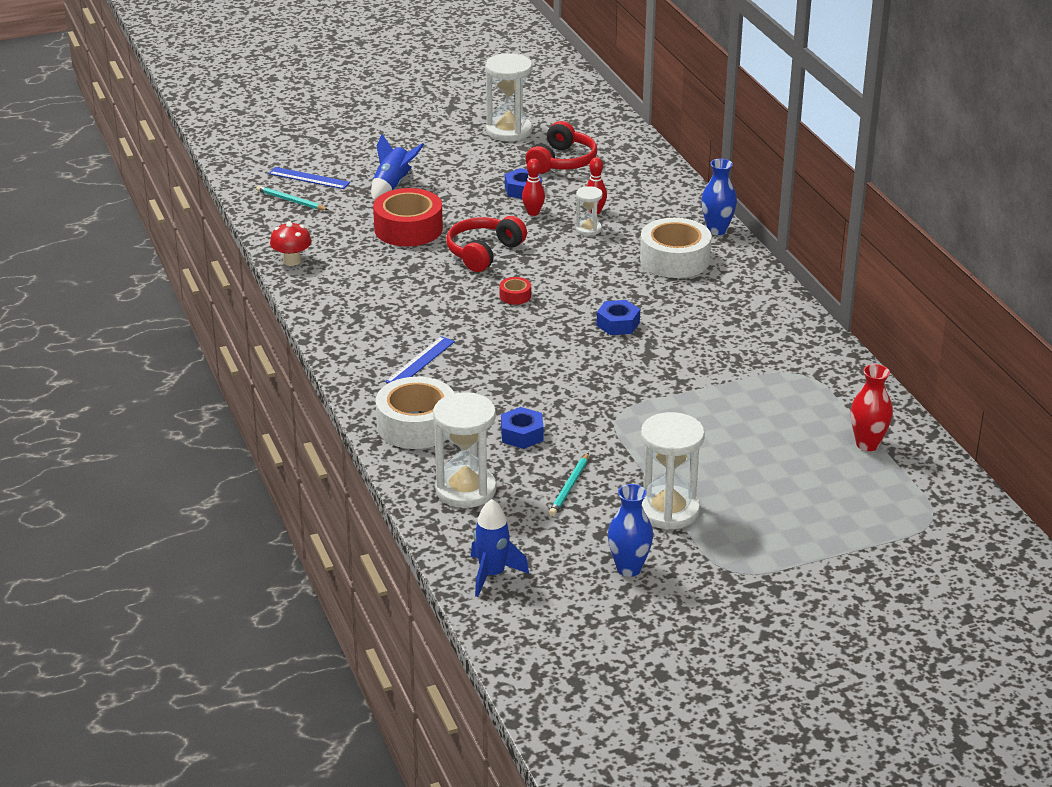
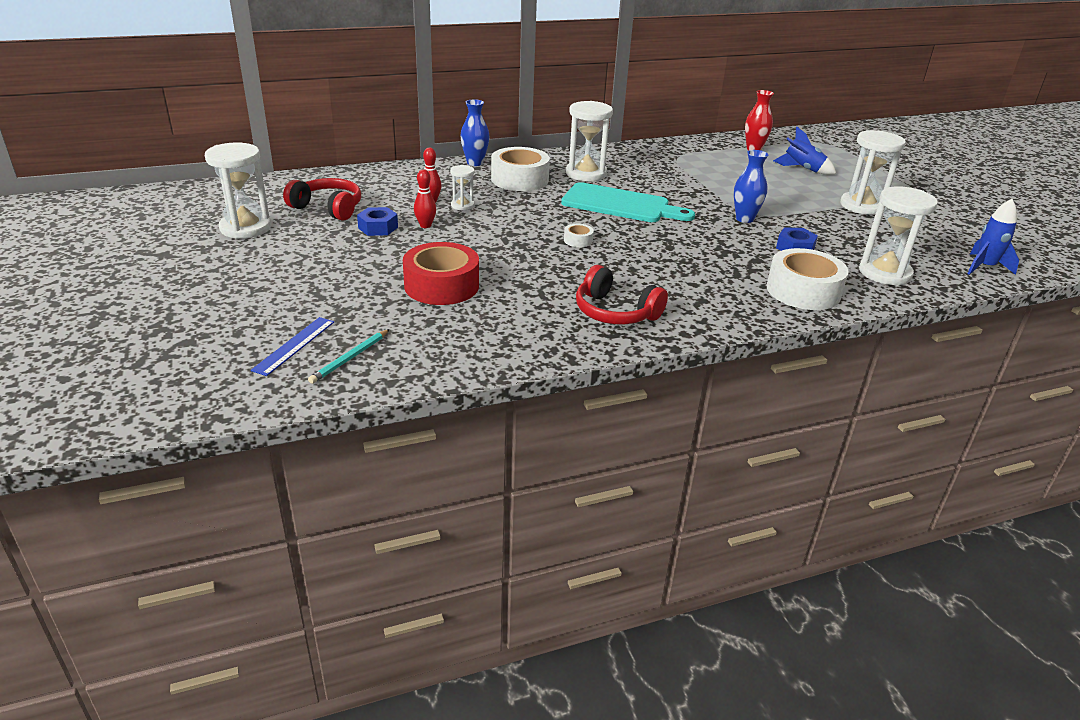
camera: 90 degrees left, 0 degrees up
(292, 261) = (502, 356): red mushroom -> none
(392, 186) = (339, 292): blue rocket -> blue rocket (802, 169)
(420, 361) = (698, 286): blue ruler -> none
(483, 252) = (498, 250): red headphones -> red headphones (615, 312)
(515, 296) = (578, 240): red tape -> white tape
(569, 487) = (855, 235): turquoise pencil -> none
(618, 324) = (620, 205): blue nut -> turquoise cutting board
(629, 568) = (937, 222): blue vase -> blue vase (744, 219)
(710, 303) = (586, 174): none -> white hourglass

